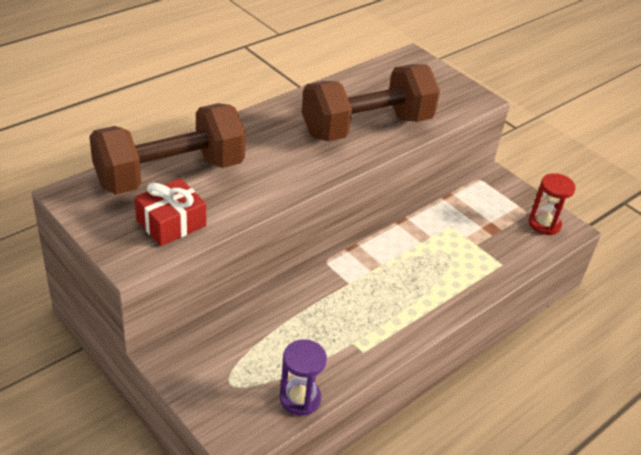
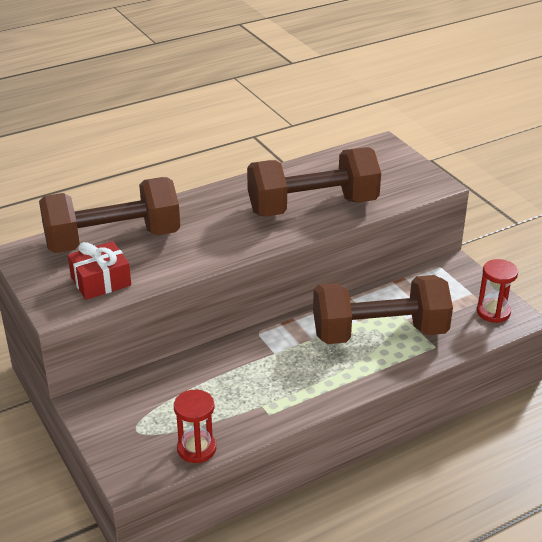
camera: 15 degrees right, 5 degrees down
(300, 398) = (196, 449): purple hourglass -> red hourglass
(445, 253) = (379, 333): none -> brown dumbbell

